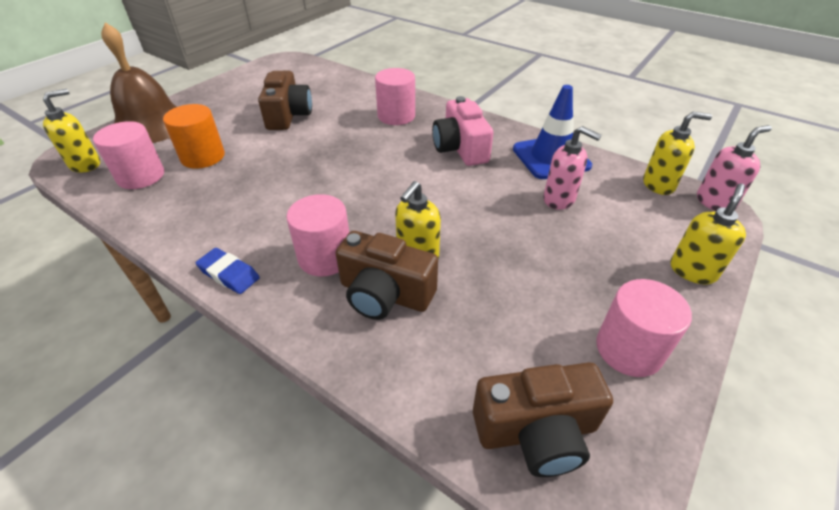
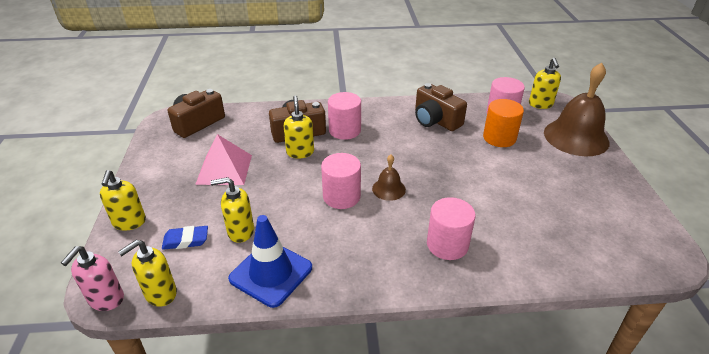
camera: 140 degrees right, 5 degrees down
(229, 274) = (375, 106): blue eraser -> blue eraser (186, 240)
(288, 115) = (521, 194): brown camera -> brown camera (435, 120)
(379, 167) = (388, 189): none -> brown bell
(460, 148) = (353, 239): pink camera -> none
(537, 285) = (224, 169): none -> pink pyramid
(559, 199) = (240, 231): pink soap dispenser -> yellow soap dispenser
(629, 349) = (165, 164): pink cylinder -> pink cylinder (341, 196)

